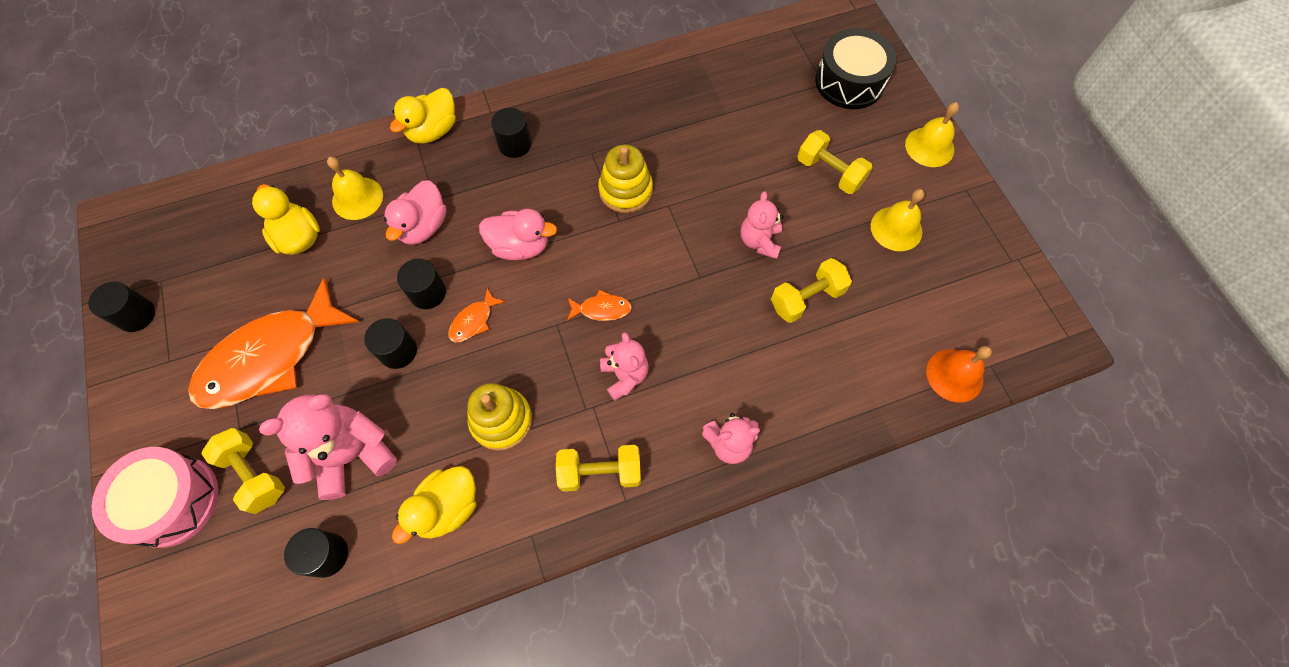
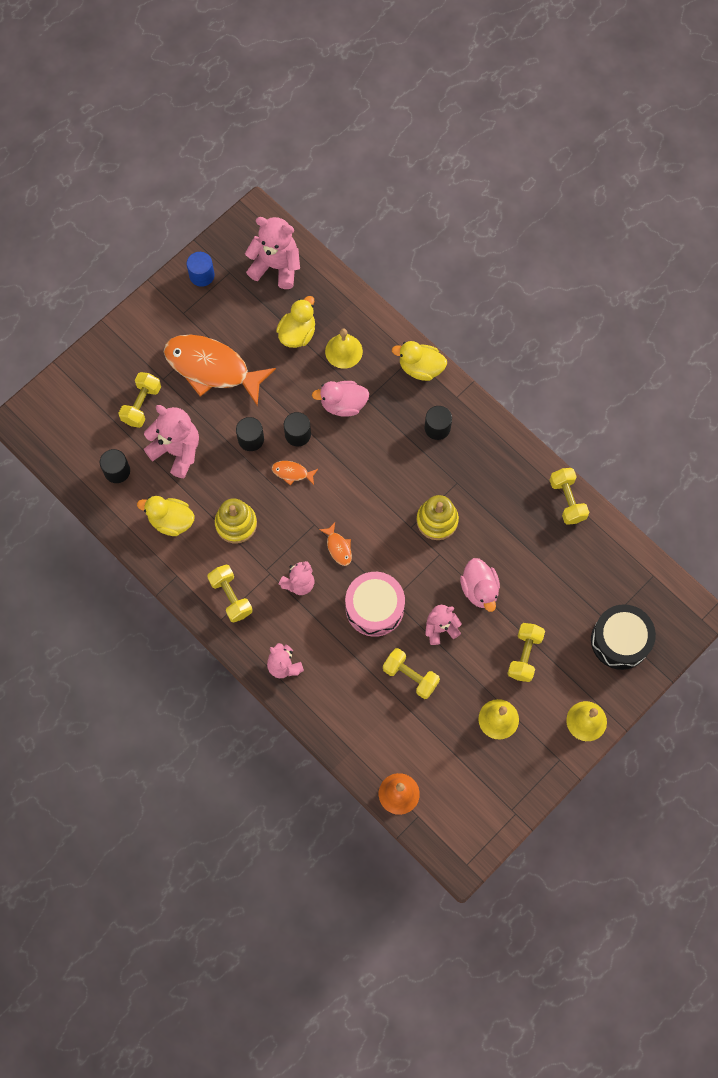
camera: 65 degrees right, 5 degrees up
(136, 315) = (201, 275): black cylinder -> blue cylinder
(172, 501) = (108, 371): pink drum -> pink drum (374, 608)
(196, 224) = (276, 266): none -> pink teddy bear
(520, 246) = (359, 473): pink duck -> pink duck (479, 589)
(670, 63) = (567, 500): none -> yellow dumbbell

